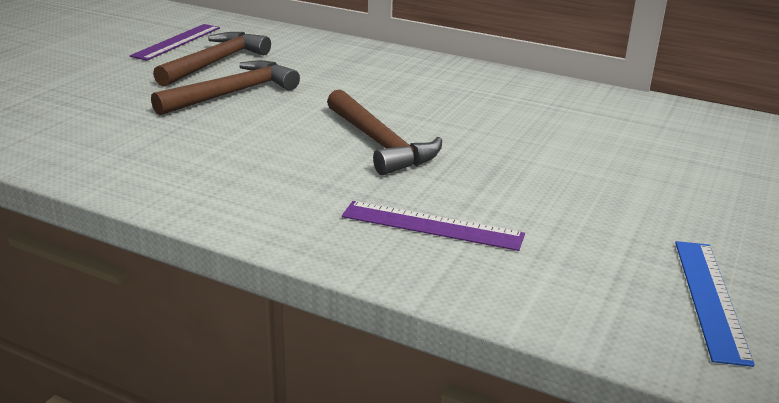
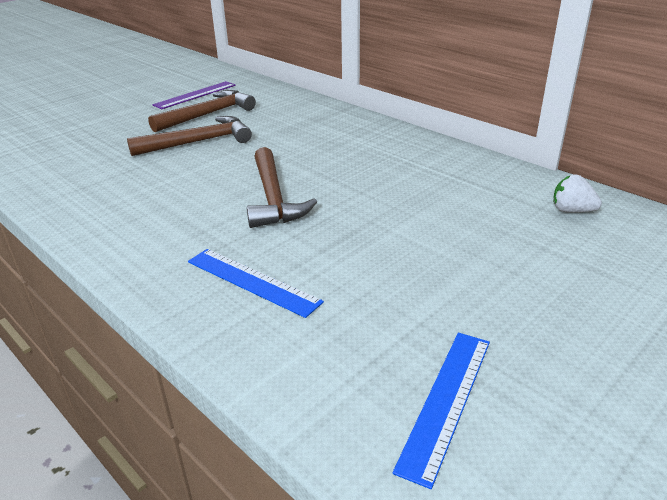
camera: 20 degrees right, 5 degrees up
(432, 226) = (252, 281): purple ruler -> blue ruler
(692, 126) = (571, 211): none -> white strawberry

